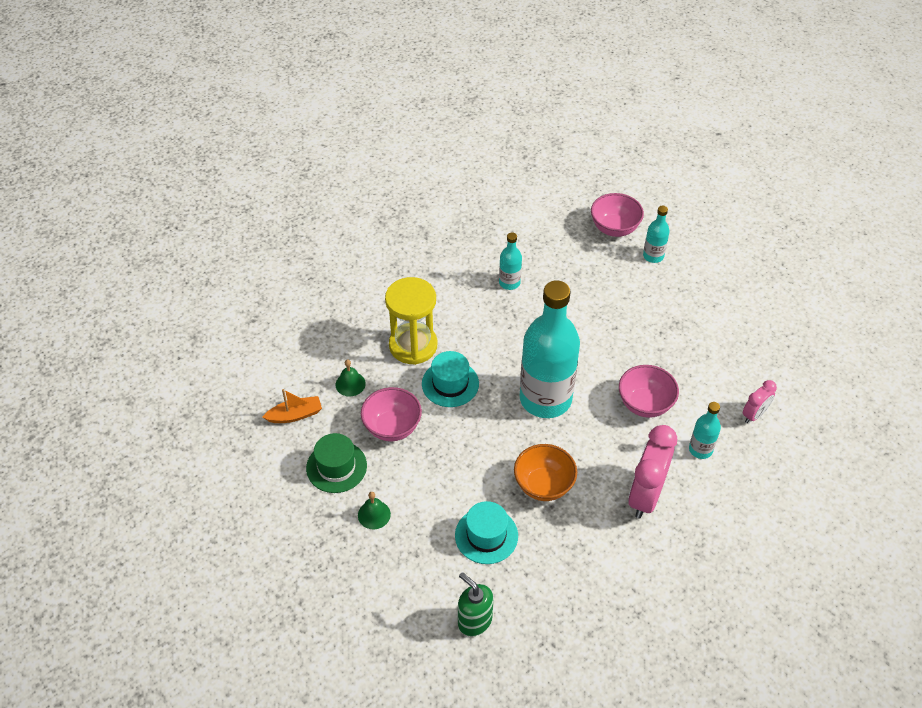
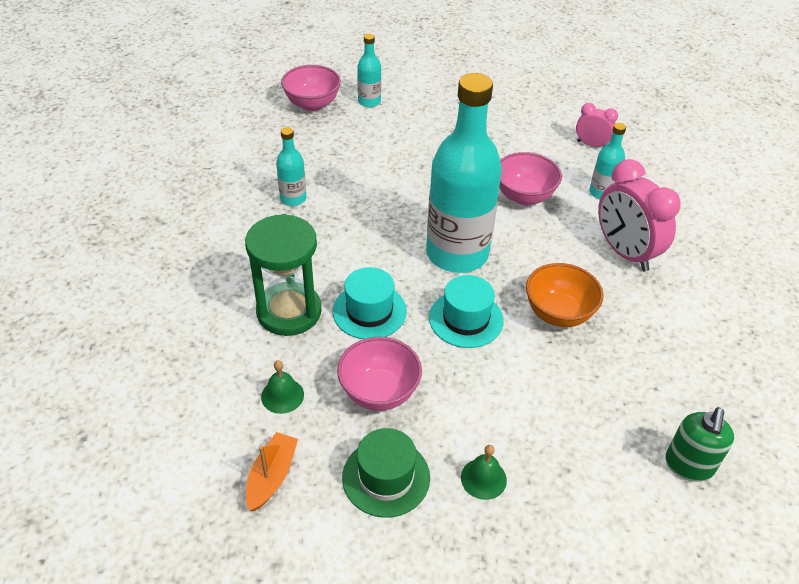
camera: 55 degrees left, 5 degrees down
(413, 345) = (289, 312): yellow hourglass -> green hourglass
(474, 621) = (688, 465): green soap dispenser -> green soap dispenser turned 60 degrees counterclockwise
(486, 535) = (586, 393): turquoise hat -> turquoise hat (466, 319)
(754, 415) = (591, 145): pink clock -> pink clock turned 60 degrees counterclockwise

